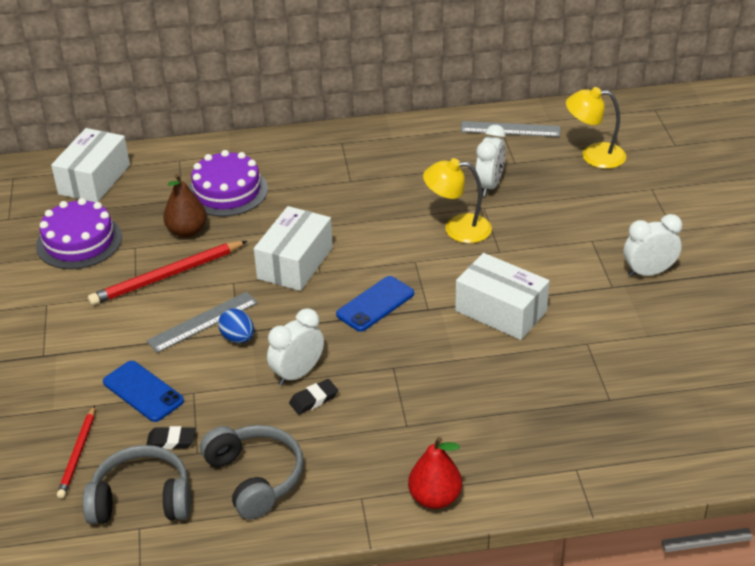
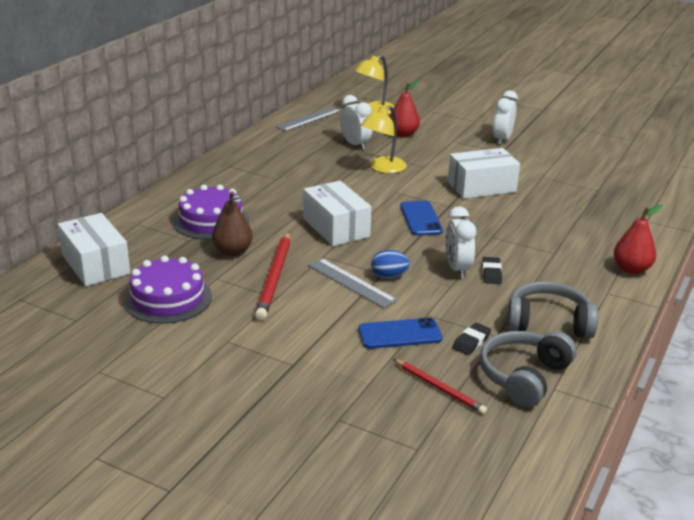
camera: 55 degrees left, 10 degrees down
(203, 322) = (351, 283): grey ruler -> grey ruler turned 45 degrees counterclockwise
(560, 201) = (403, 134): none -> red pear

